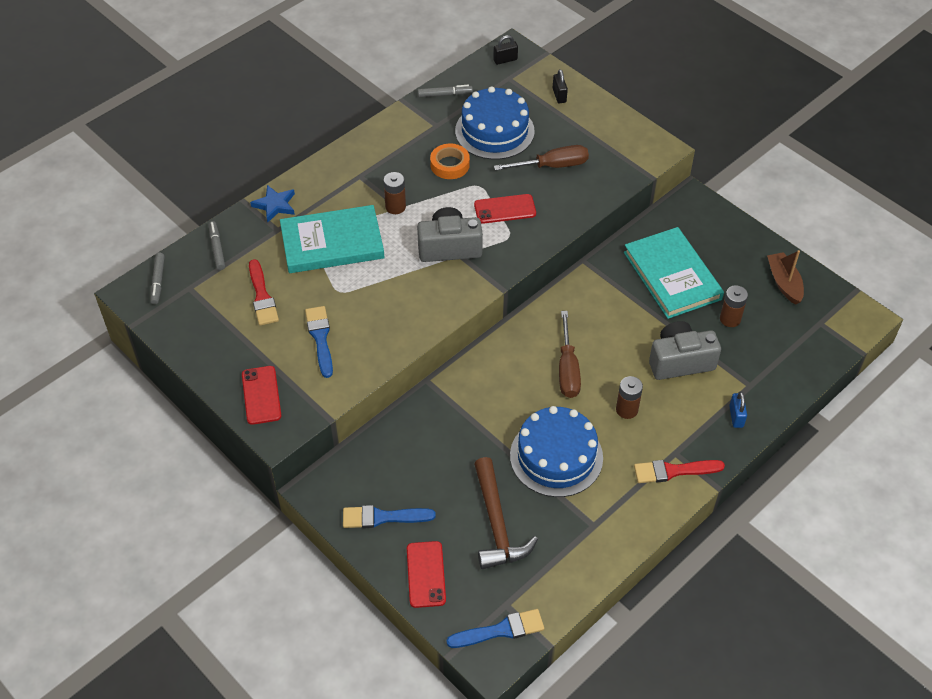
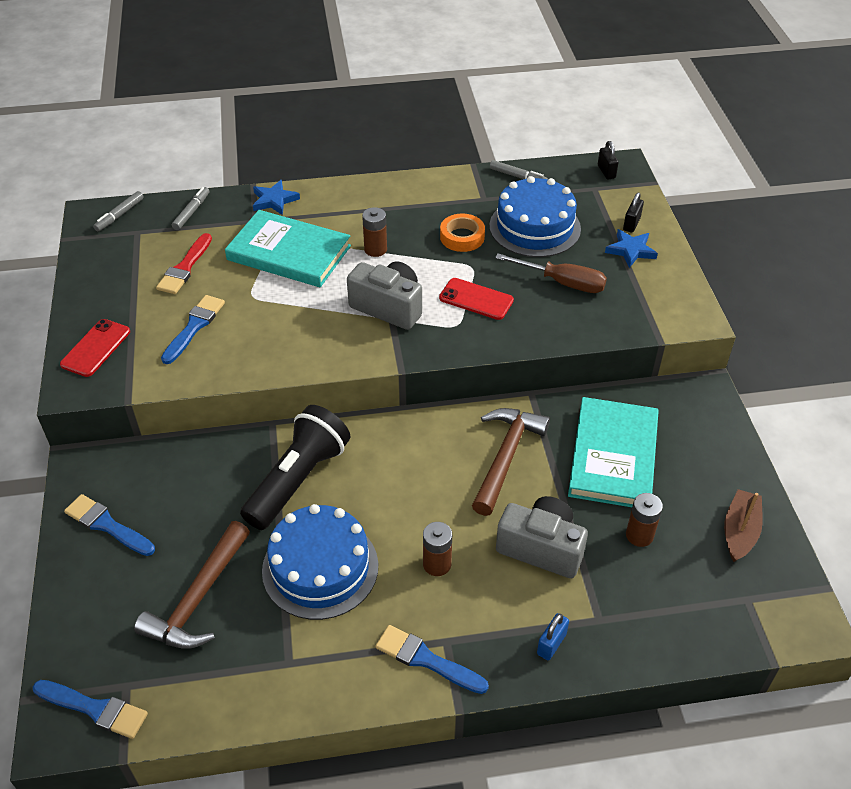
camera: 35 degrees right, 5 degrees down
(425, 574) = (87, 604): red phone -> none
(484, 408) = (298, 480): none -> black flashlight
(505, 60) = (606, 172): black padlock -> black padlock turned 60 degrees clockwise
(567, 369) = (414, 489): brown screwdriver -> none
(576, 117) = (631, 250): none -> blue star
(606, 314) = (505, 457): none -> brown hammer
(673, 471) = (426, 660): red brush -> blue brush

